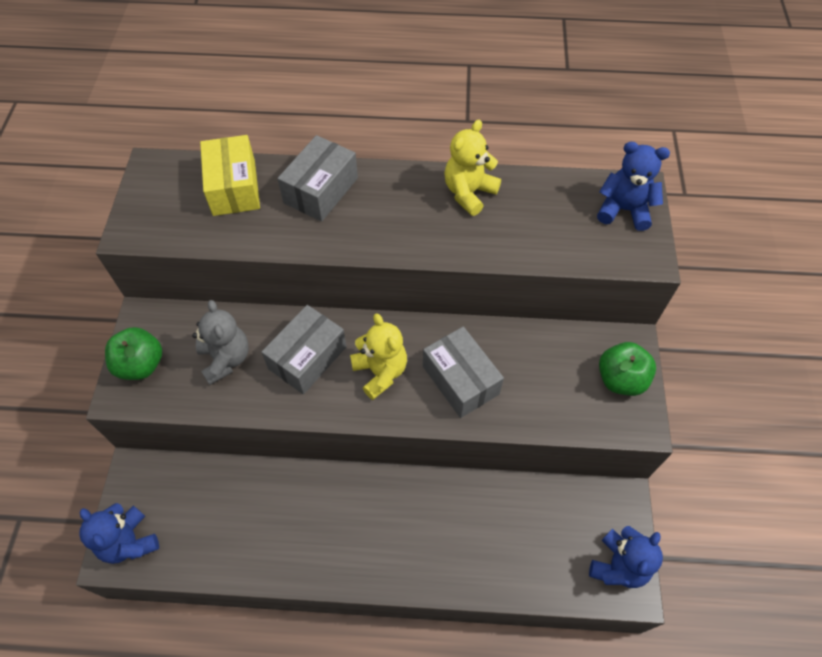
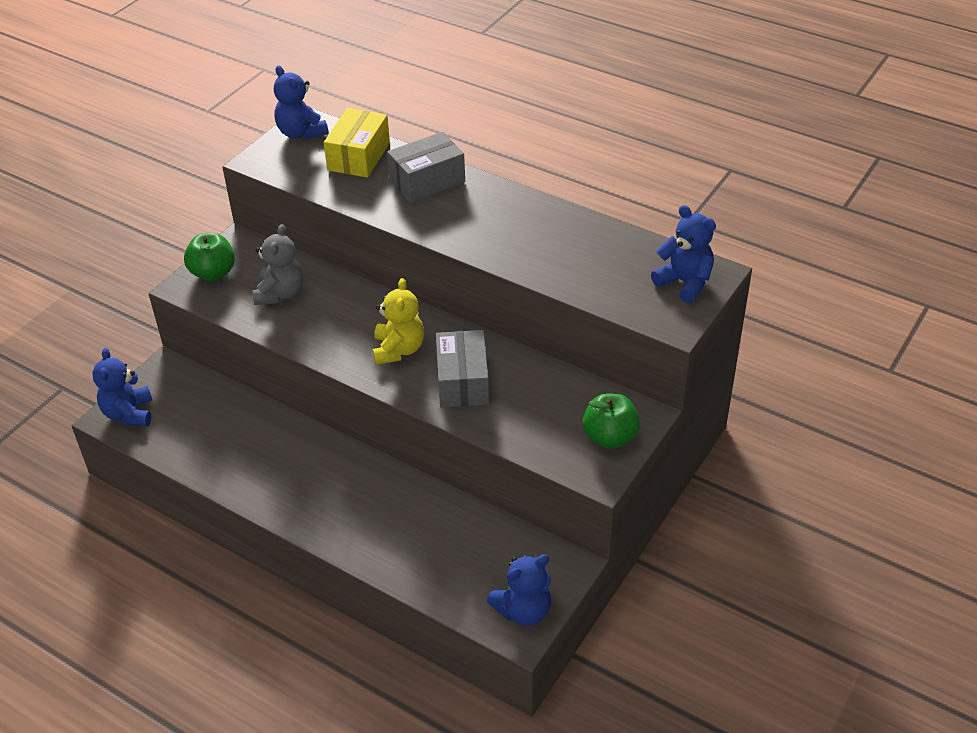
camera: 30 degrees right, 15 degrees down
(156, 181) = (301, 133): none -> blue teddy bear
(307, 358) = (346, 317): grey box -> none
(469, 193) = (552, 224): yellow teddy bear -> none

